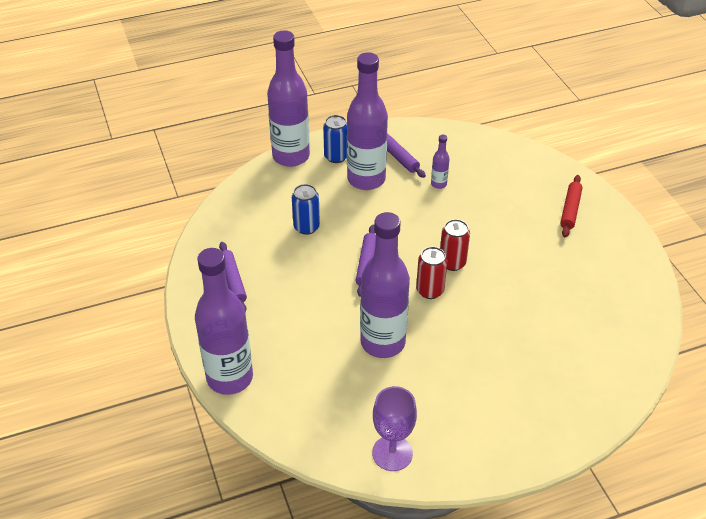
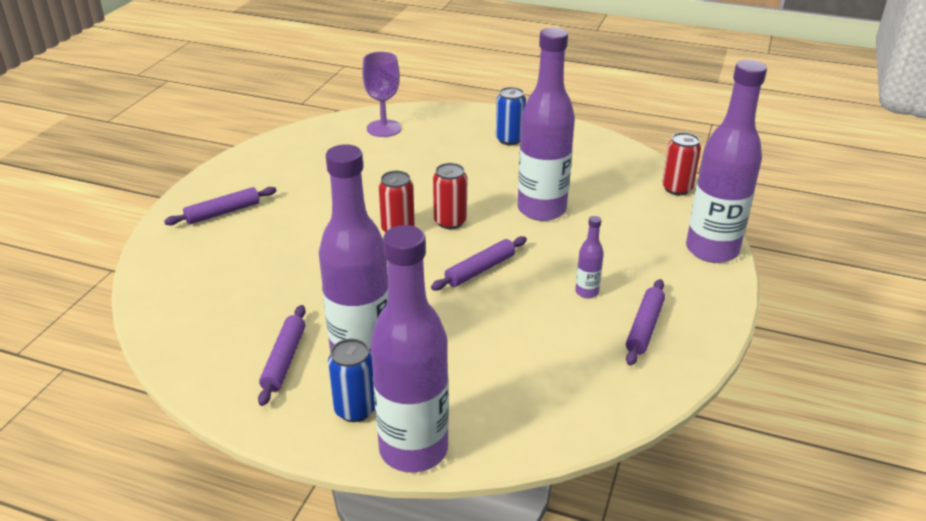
camera: 140 degrees left, 10 degrees down
(302, 440) = (677, 188): none -> red can
(306, 227) = (501, 339): blue can -> blue can (509, 139)
(392, 453) = (611, 155): purple goblet -> purple goblet (384, 128)
(438, 184) = (293, 302): purple bottle -> purple bottle (586, 292)
(570, 210) = (223, 212): red rolling pin -> purple rolling pin

